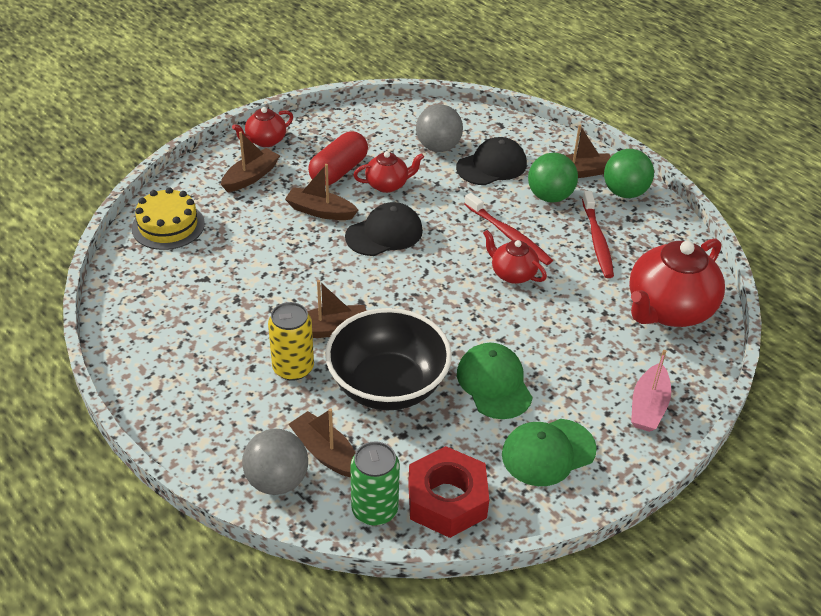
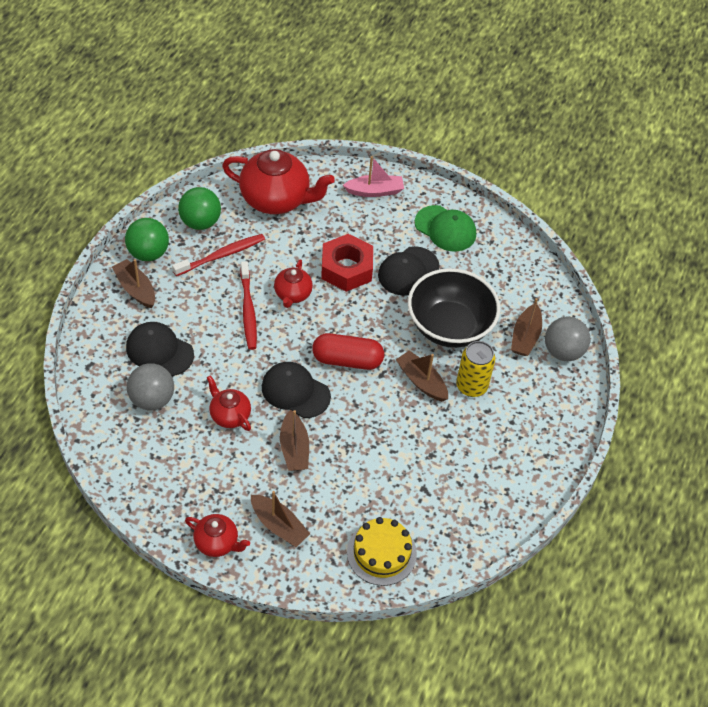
camera: 120 degrees left, 10 degrees up
(251, 177) = (278, 525): brown boat -> brown boat turned 150 degrees counterclockwise
(338, 171) = (230, 460): red capsule -> red capsule (347, 360)
(374, 510) = (546, 295): green can -> none
(447, 500) = (514, 264): red nut -> red nut (346, 268)
(494, 383) = (408, 271): green cap -> black cap
(509, 235) = (248, 310): red toothbrush -> red toothbrush turned 150 degrees clockwise
(550, 197) = (181, 299): green ball -> green ball (200, 222)

